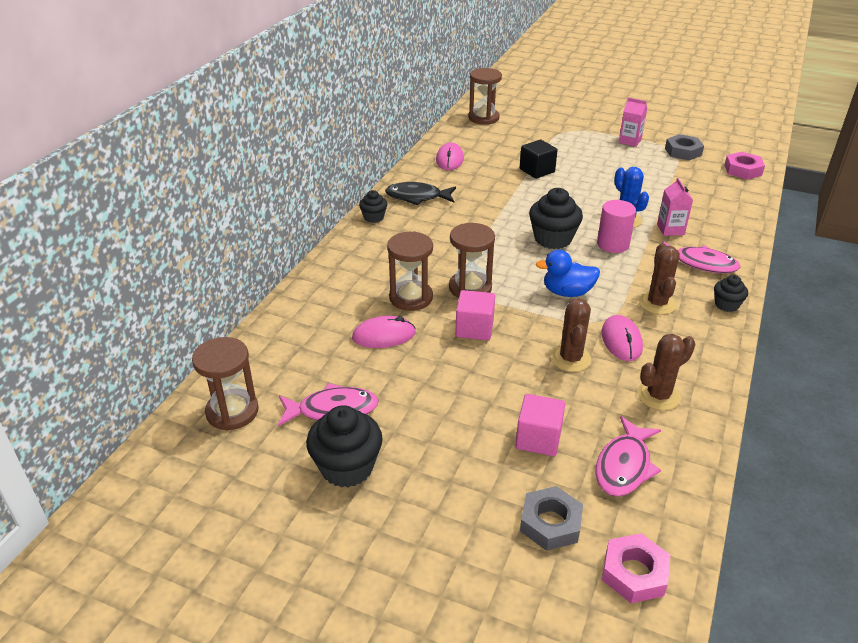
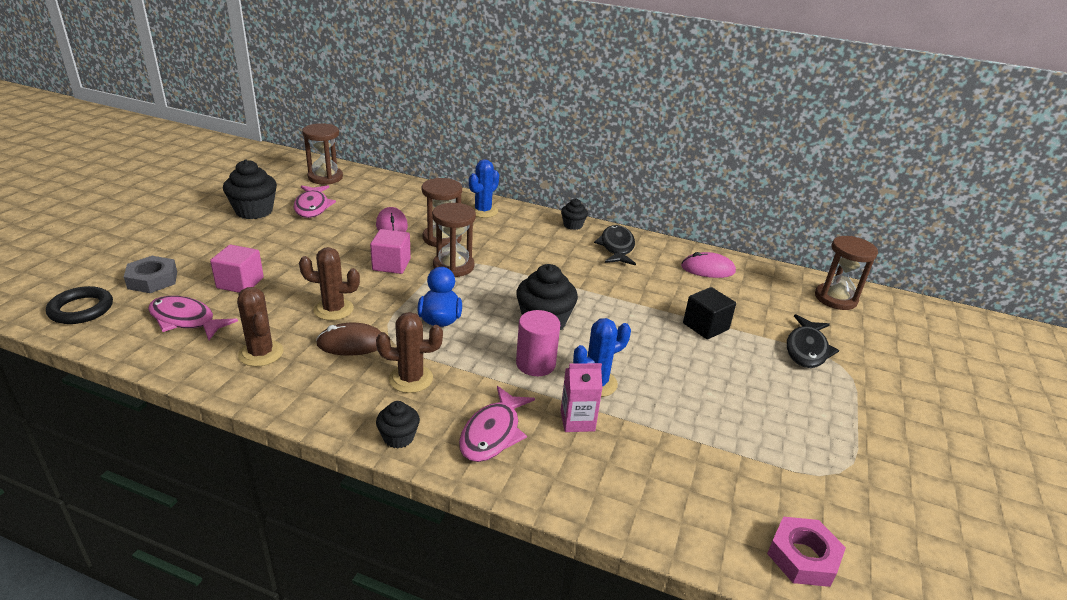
camera: 85 degrees right, 5 degrees down
(342, 272) = (483, 211): none -> blue cactus
(553, 138) = (807, 349): none -> black fish
(621, 340) = (351, 343): pink mouse -> brown mouse
(630, 141) = (843, 425): pink carton -> none
(634, 573) = (81, 309): pink nut -> black ring
(683, 152) = (838, 485): grey nut -> none

